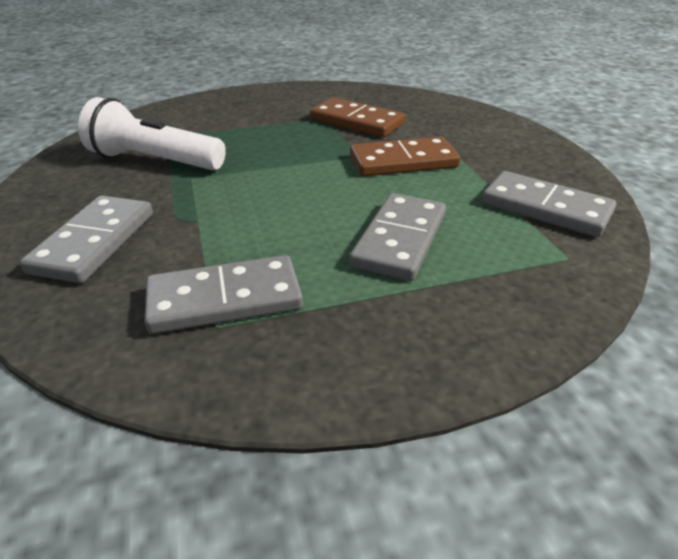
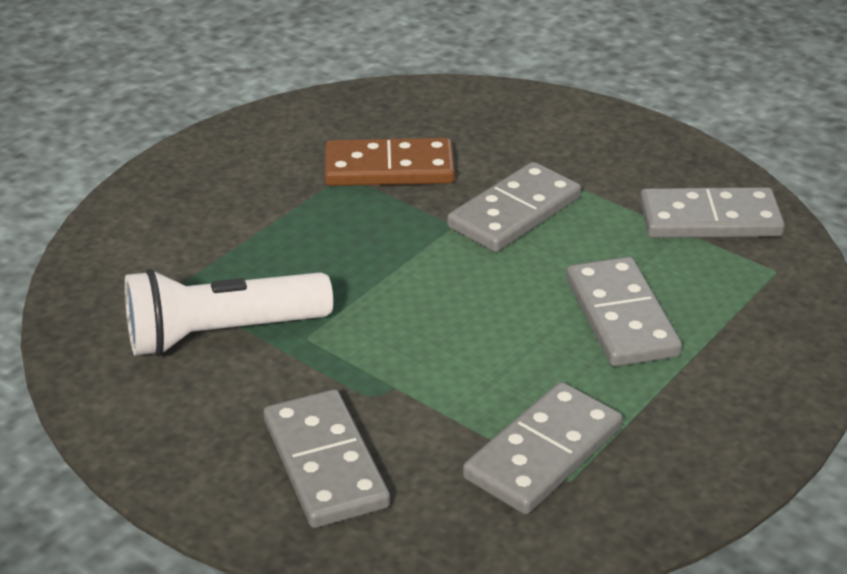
camera: 35 degrees left, 0 degrees up
(403, 162) = (514, 213): brown domino -> grey domino

